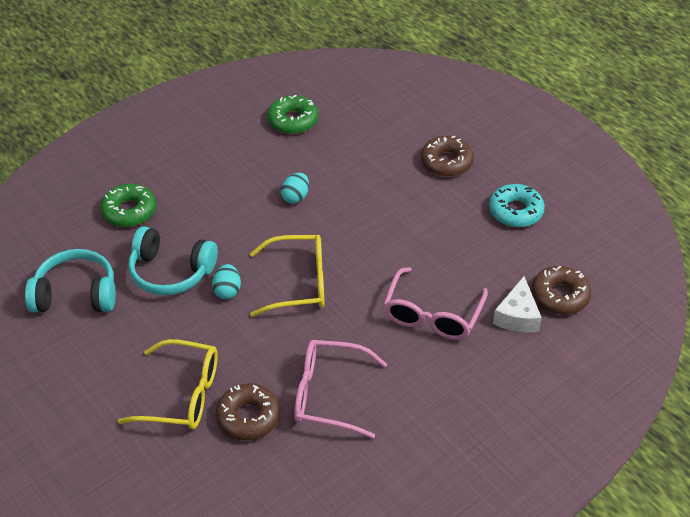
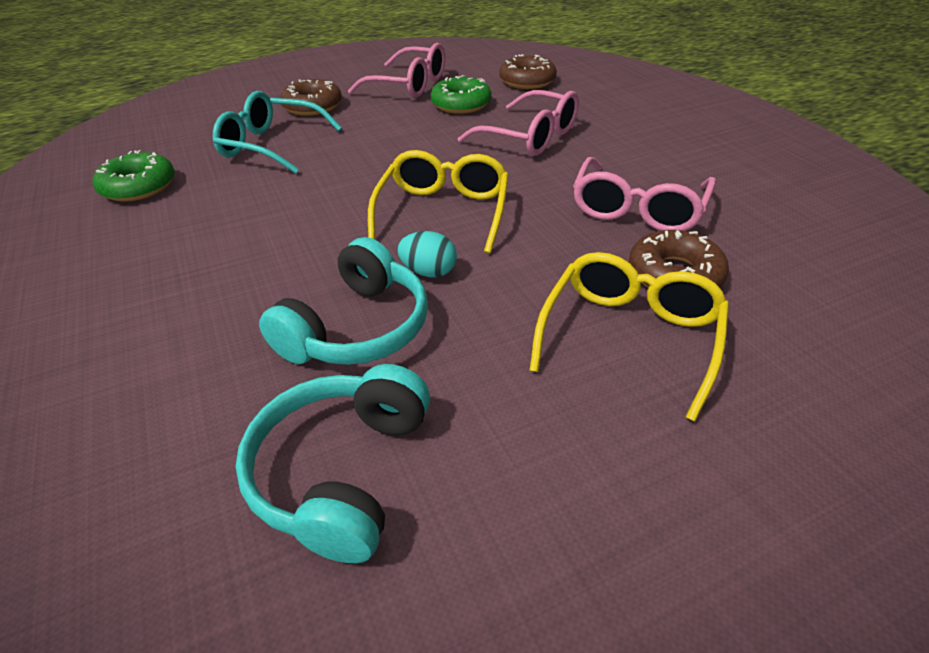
camera: 75 degrees left, 5 degrees down
(129, 211) = (171, 370): green donut -> green donut (461, 104)
(295, 197) = (286, 199): turquoise egg -> none
(369, 162) = (271, 145): none -> turquoise glasses
(515, 211) = (409, 85): turquoise donut -> pink glasses
(517, 316) = (545, 100): white cheese -> none

